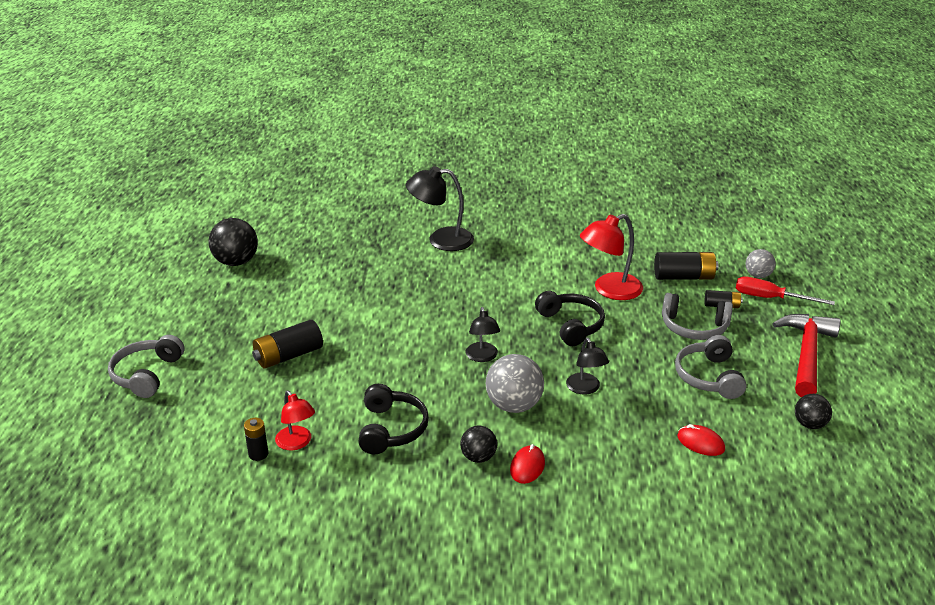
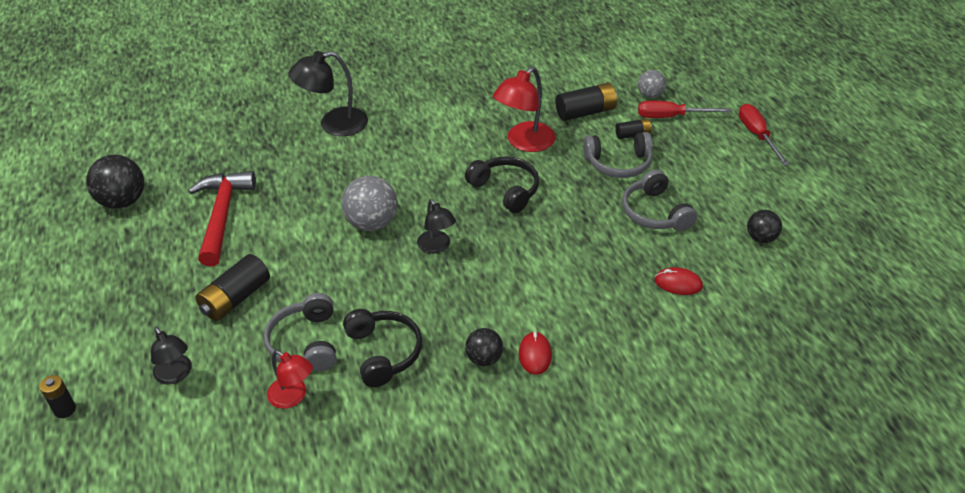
camera: 20 degrees left, 10 degrees up
(147, 374) = (85, 364): grey headphones -> grey headphones (306, 343)
(258, 454) = (258, 422): black battery -> black battery (65, 409)
(514, 405) = (492, 292): grey ball -> grey ball (372, 223)
(585, 389) = (550, 255): black lamp -> black lamp (176, 375)
(807, 354) = (727, 167): red hammer -> red hammer (222, 216)
(855, 333) = (757, 135): none -> red screwdriver

